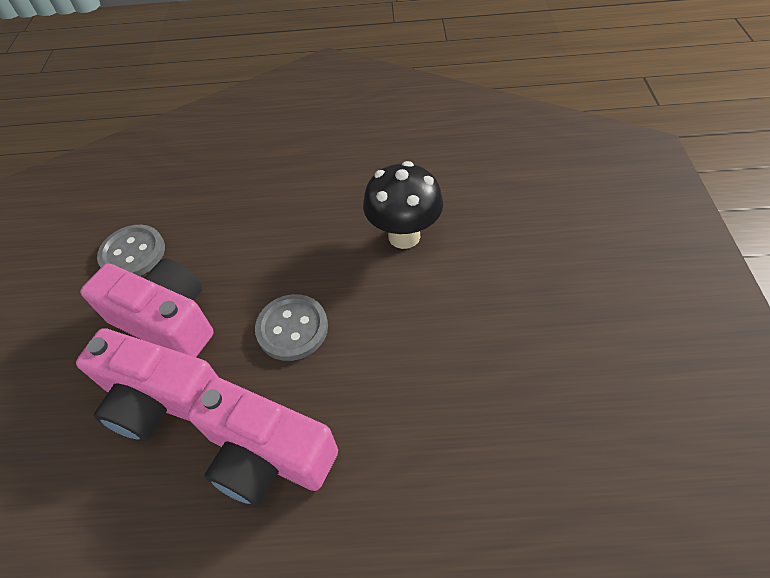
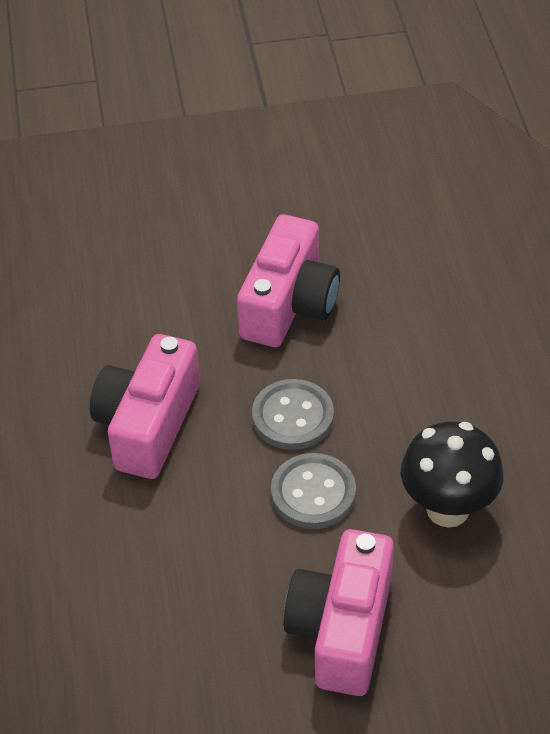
camera: 80 degrees right, 5 degrees down
(133, 253) = (374, 248): grey button -> grey button (313, 493)
(161, 399) = (199, 325): pink camera -> pink camera (342, 629)

